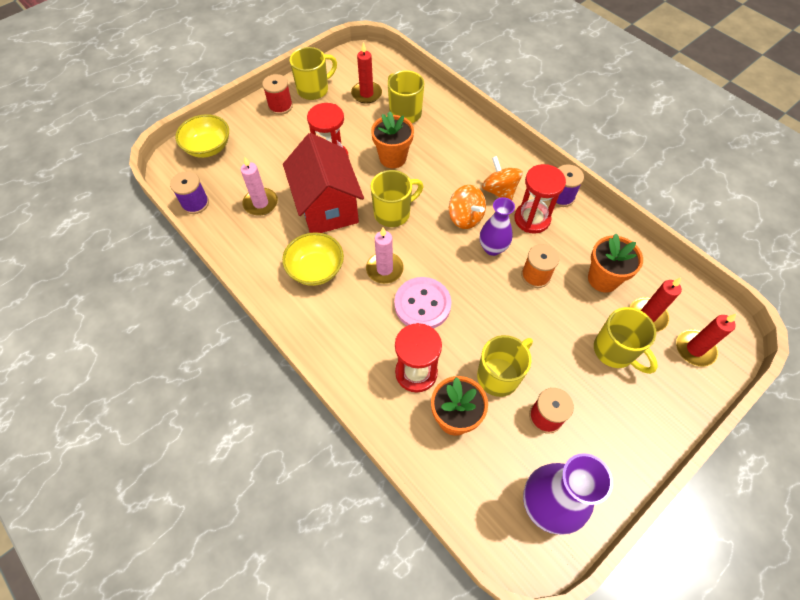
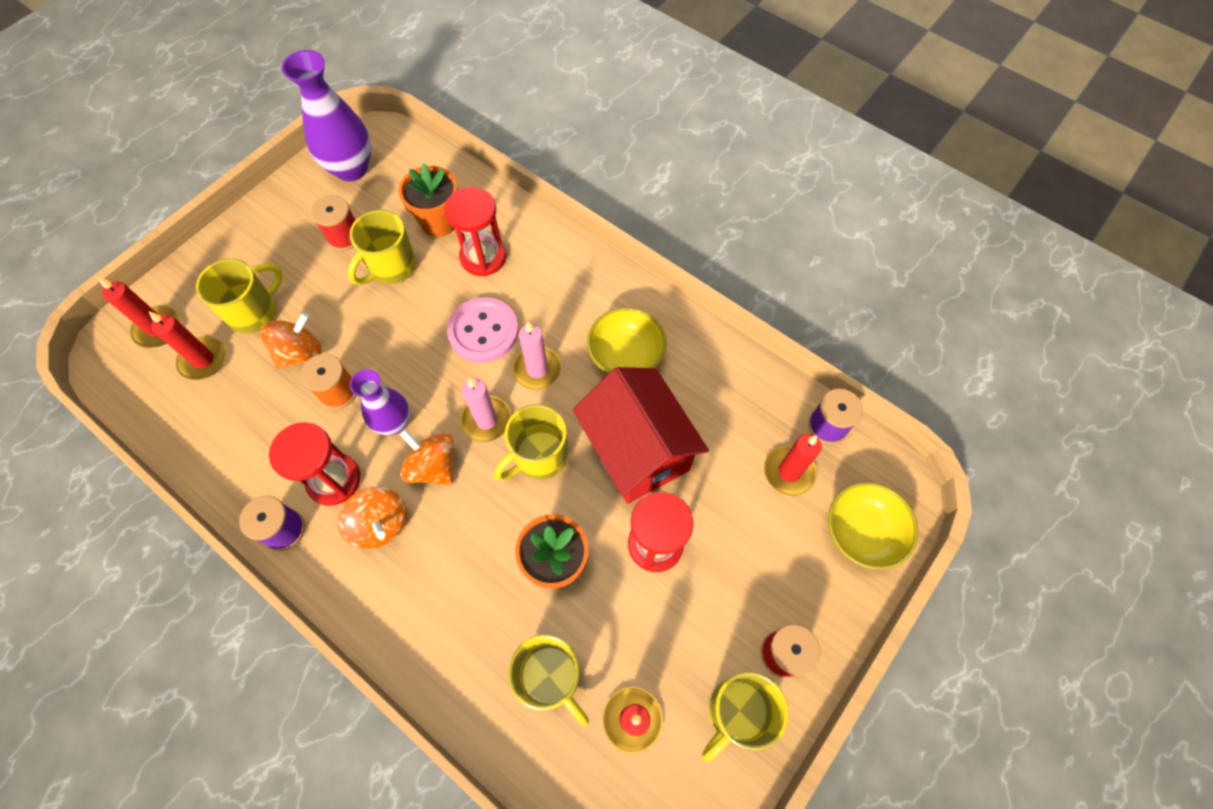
camera: 170 degrees right, 5 degrees up
(234, 182) = (789, 471): none -> red candle
(261, 203) = (735, 441): pink candle -> pink candle (486, 420)
(569, 309) = (300, 353): none -> orange spinning top
(603, 279) = (248, 401): orange flower pot -> none
(615, 351) = (255, 312): yellow mug -> yellow mug turned 90 degrees clockwise

